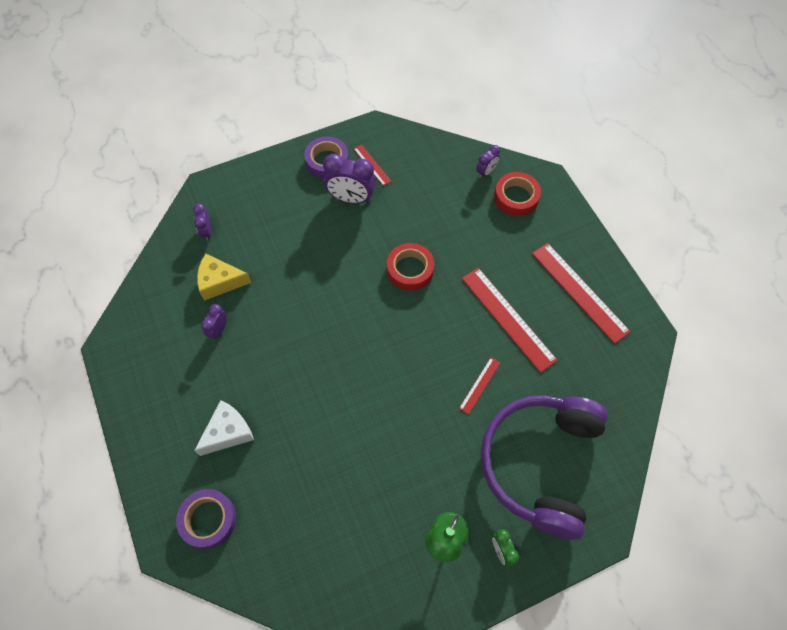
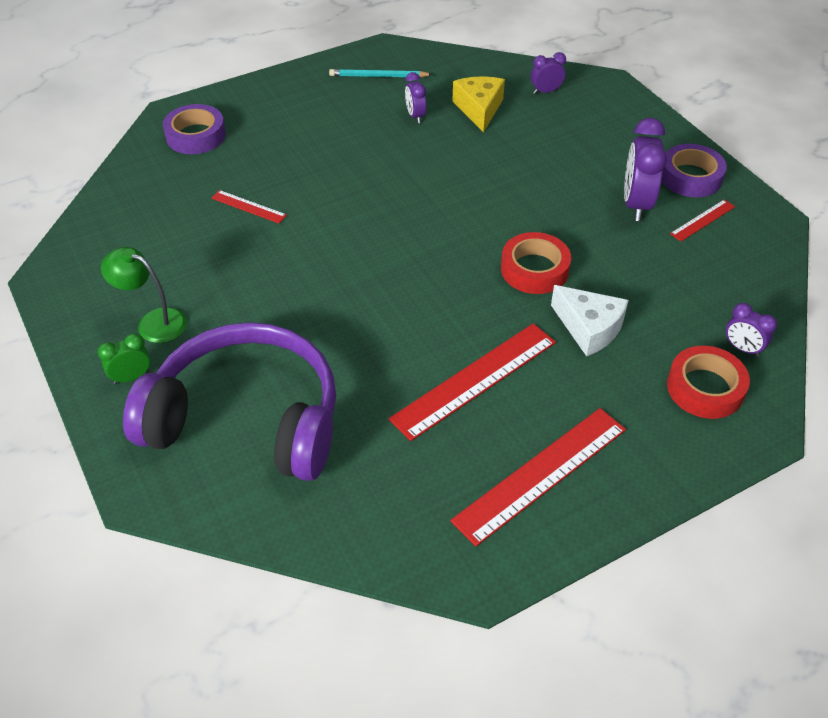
camera: 85 degrees right, 15 degrees down
(153, 355) = (378, 76): none -> turquoise pencil
(218, 330) = (415, 116): purple clock -> purple clock turned 120 degrees counterclockwise
(228, 432) = (292, 137): white cheese -> white cheese (589, 328)
(479, 385) = (363, 349): red ruler -> red ruler (249, 206)

